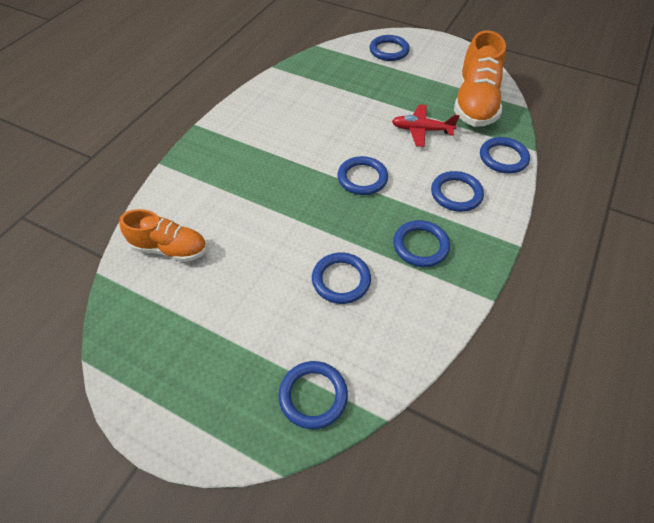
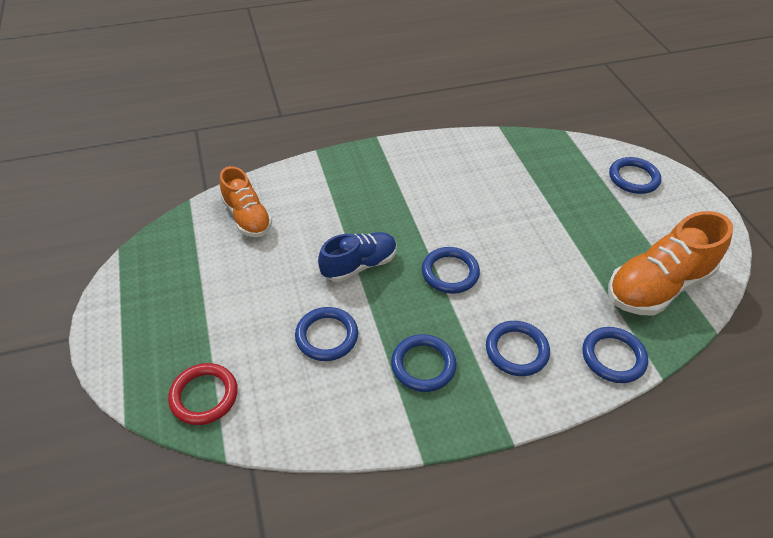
camera: 45 degrees right, 5 degrees down
(300, 218) = (359, 265): none -> blue shoe
(313, 396) = (204, 396): blue ring -> red ring
(421, 130) = (563, 272): red plane -> none

